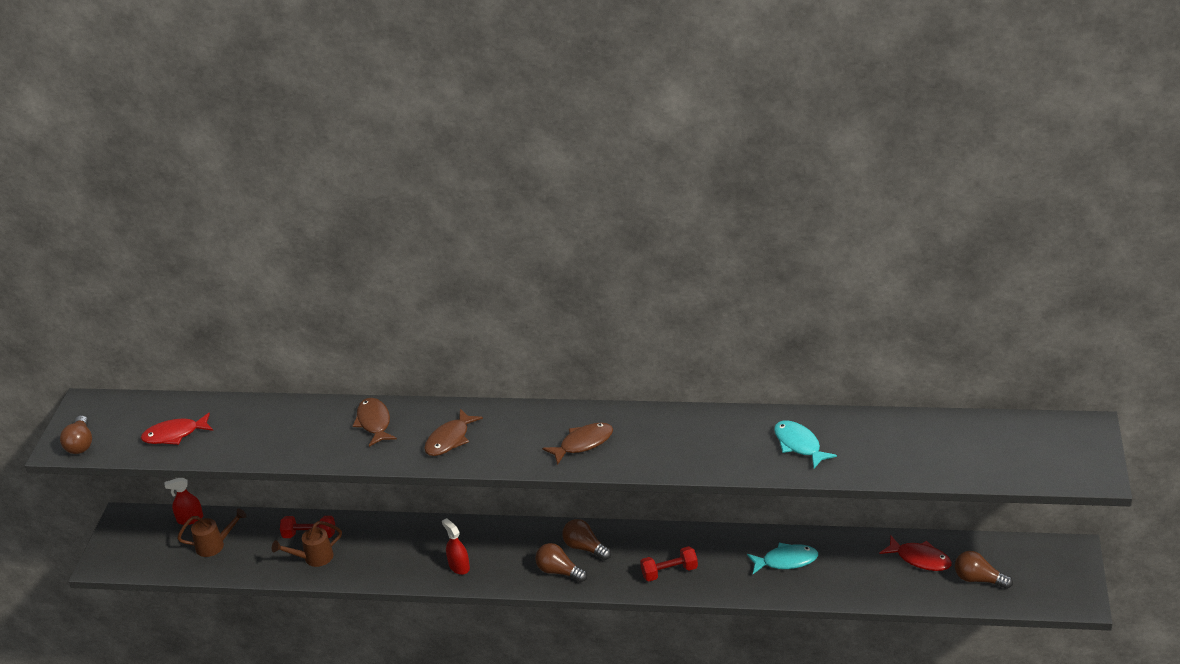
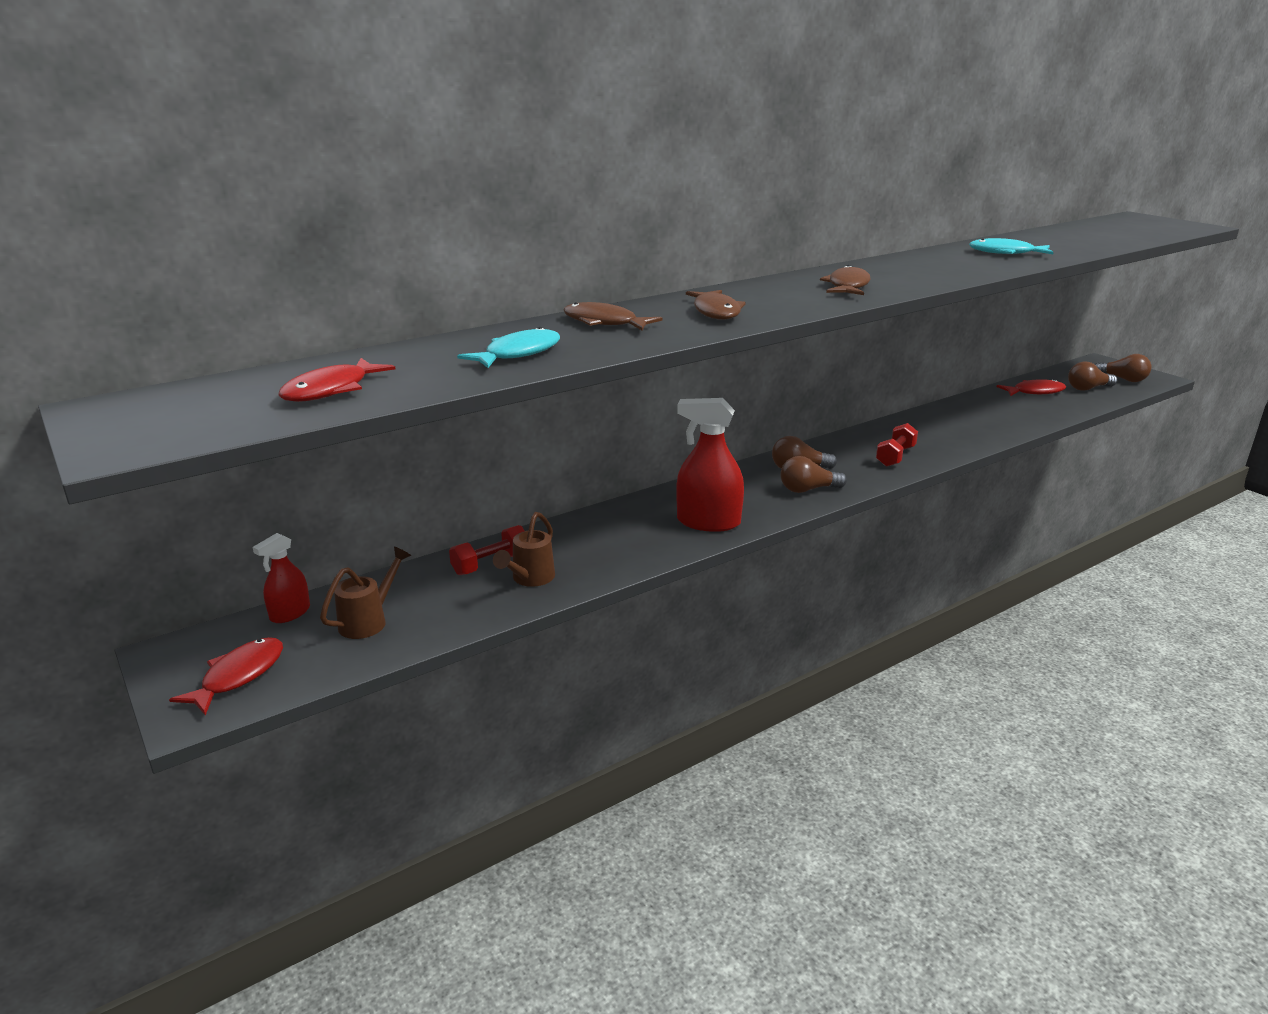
camera: 45 degrees left, 10 degrees down
(80, 444) = (160, 436): brown light bulb -> brown light bulb (1122, 379)
(135, 551) = (239, 676): none -> red fish
(459, 566) = (708, 522): red spray bottle -> red spray bottle, size x1.75
(786, 561) = (960, 421): turquoise fish -> turquoise fish (518, 353)

